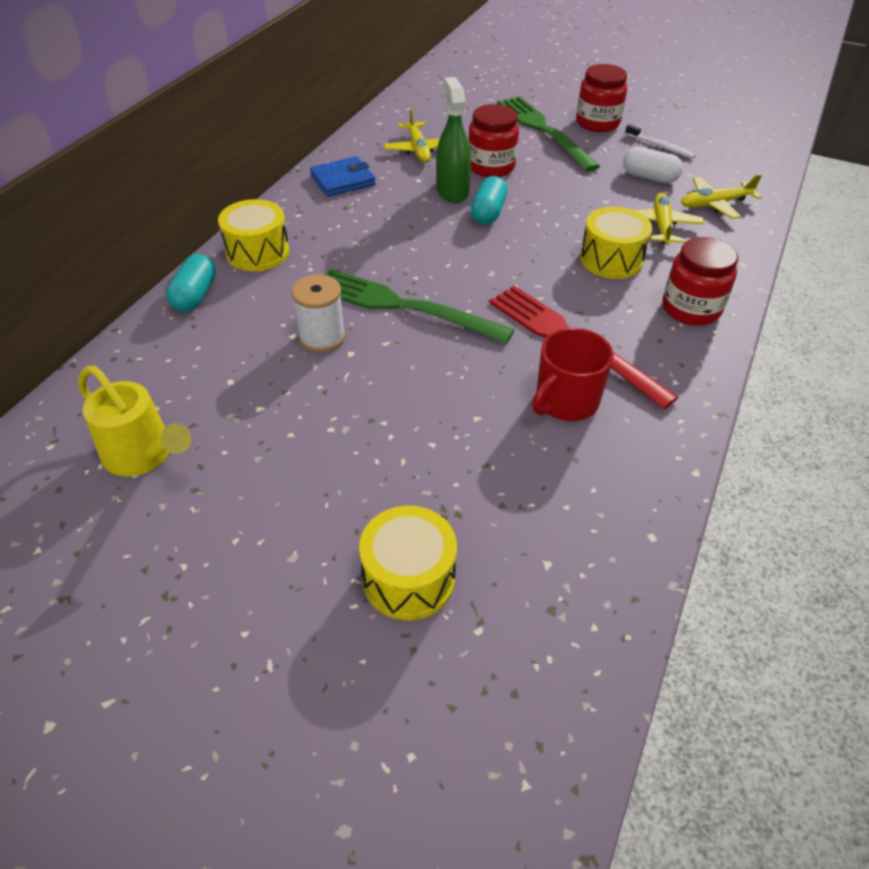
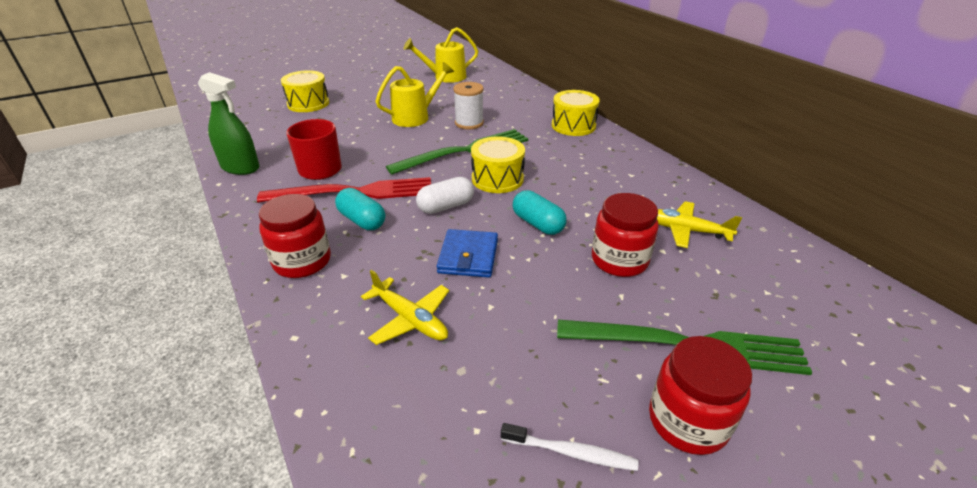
camera: 125 degrees right, 10 degrees down
(195, 296) = (546, 103): turquoise capsule -> turquoise capsule (362, 220)
(343, 180) = (649, 176): blue wallet -> blue wallet (468, 256)
(345, 399) = (416, 117): none -> yellow watering can
(452, 191) = (589, 219): green spray bottle -> green spray bottle (240, 167)
(611, 259) = (405, 255): yellow drum -> yellow drum (497, 179)
(649, 177) = (503, 377): white capsule -> white capsule (446, 206)
(660, 146) = (570, 452): white toothbrush -> white toothbrush turned 150 degrees counterclockwise
(715, 204) = (394, 400): yellow plane -> none

